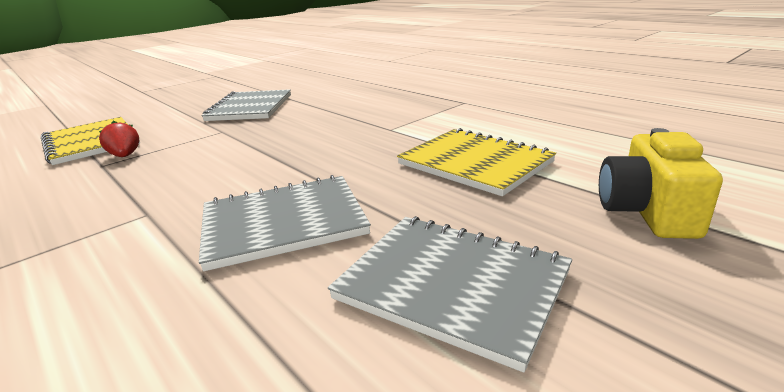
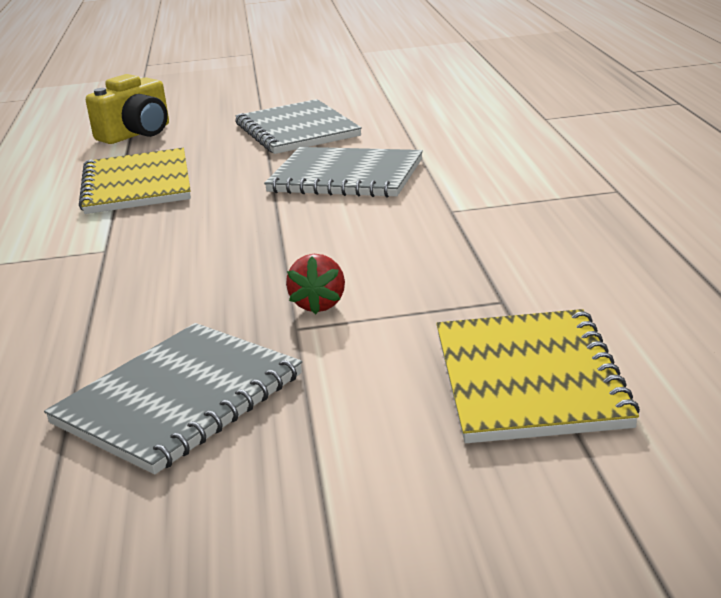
camera: 145 degrees left, 0 degrees up
(125, 156) = (466, 312): red strawberry -> red strawberry (319, 304)

